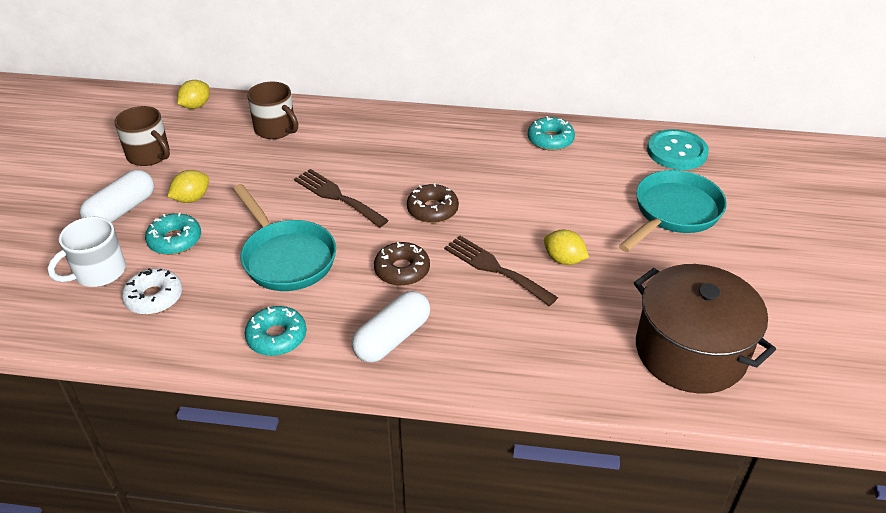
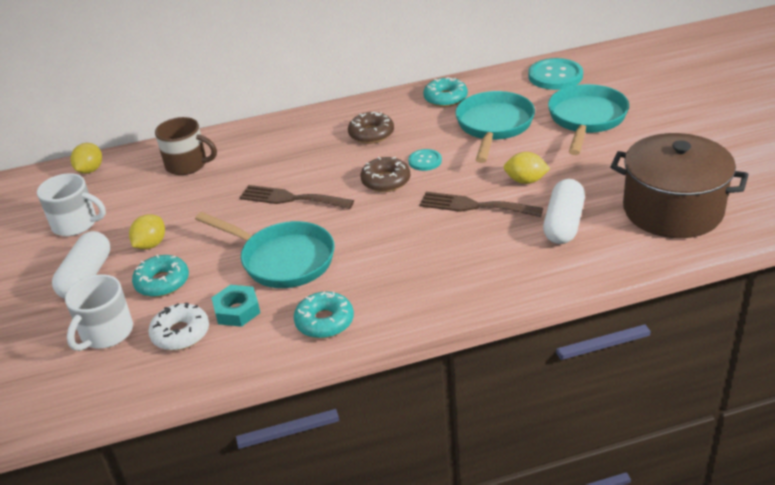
camera: 20 degrees left, 5 degrees down
(149, 155) = (76, 224): brown mug -> white mug
(214, 294) = (237, 310): none -> turquoise nut
(392, 338) = (428, 286): white capsule -> white capsule (563, 224)
(402, 270) = (396, 234): brown donut -> brown donut (371, 134)
(483, 201) = (425, 161): none -> turquoise button
(575, 187) = (494, 126): none -> turquoise pan

